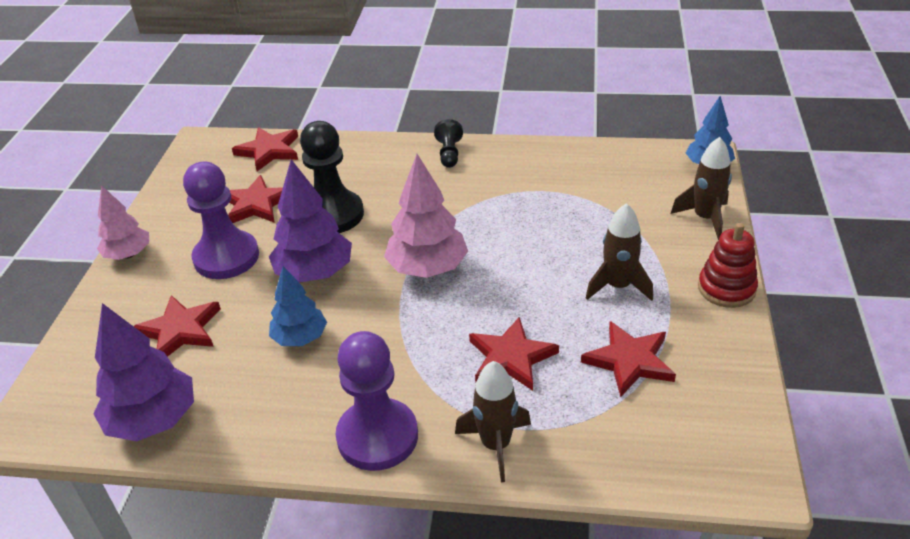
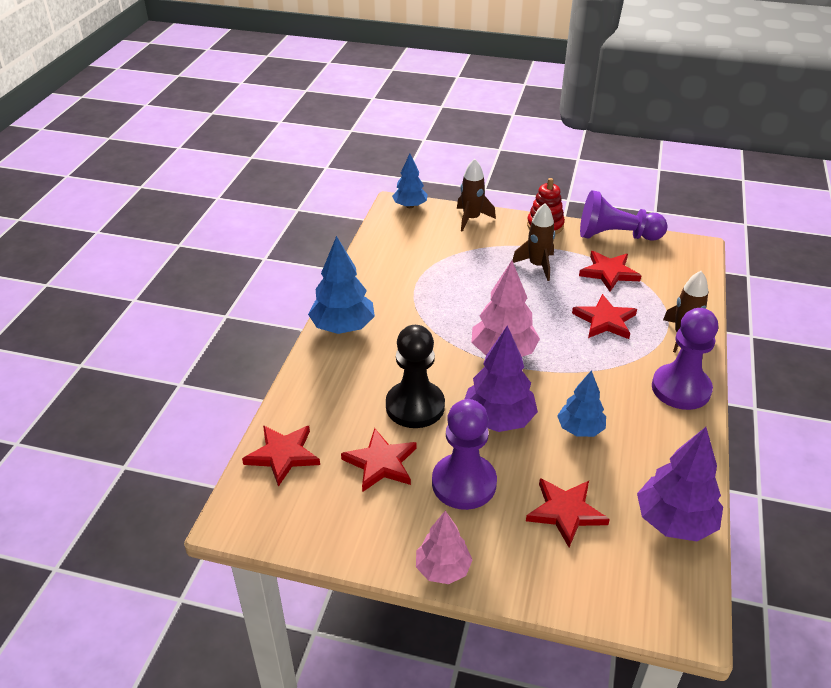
camera: 85 degrees left, 0 degrees up
(449, 154) = (343, 327): black pawn -> blue tree
(738, 369) = (616, 236): none -> purple pawn

